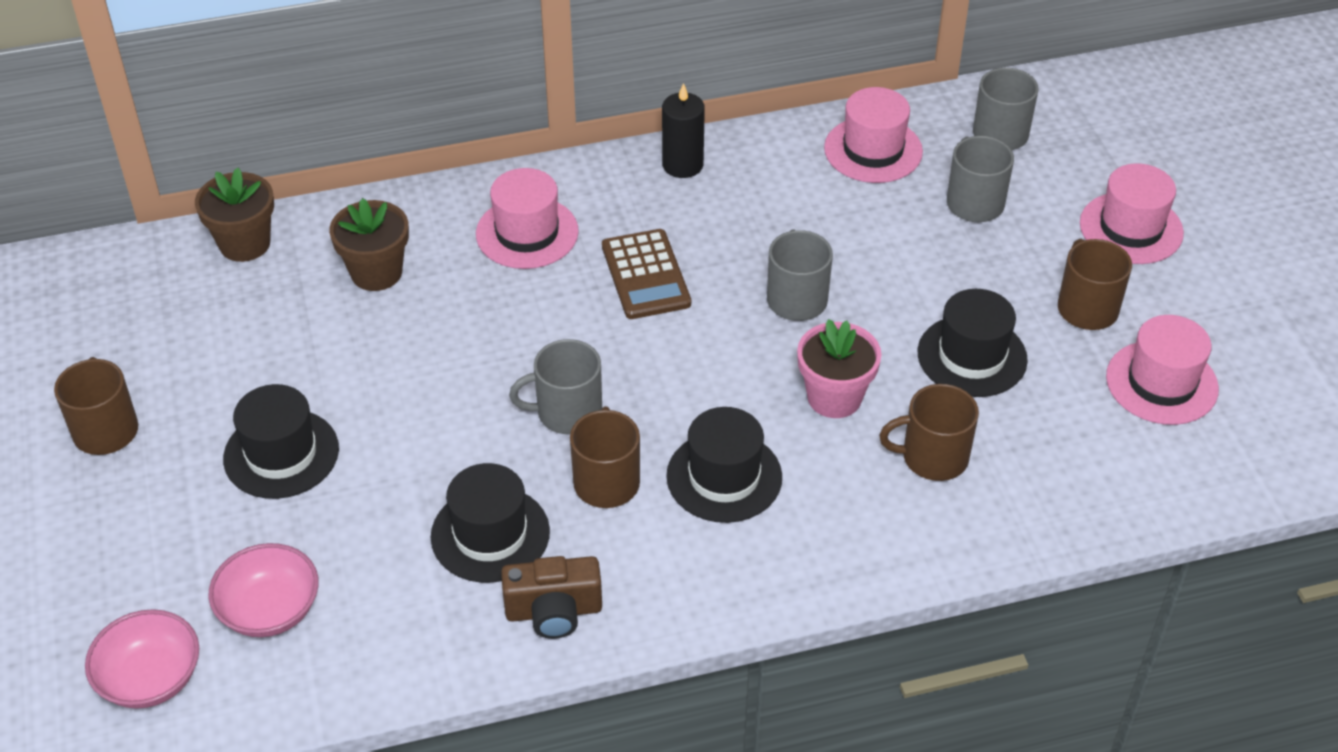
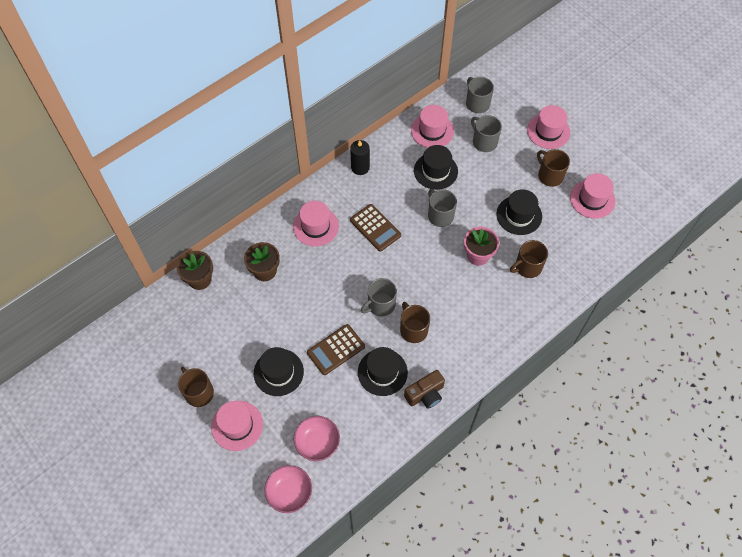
camera: 25 degrees left, 15 degrees up
(136, 515) = (237, 425): none -> pink hat
(422, 457) = (336, 349): none -> brown calculator
(724, 477) = (456, 308): black hat -> black hat (435, 171)

